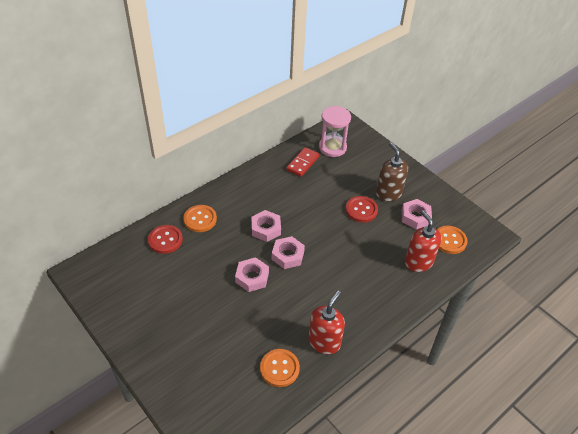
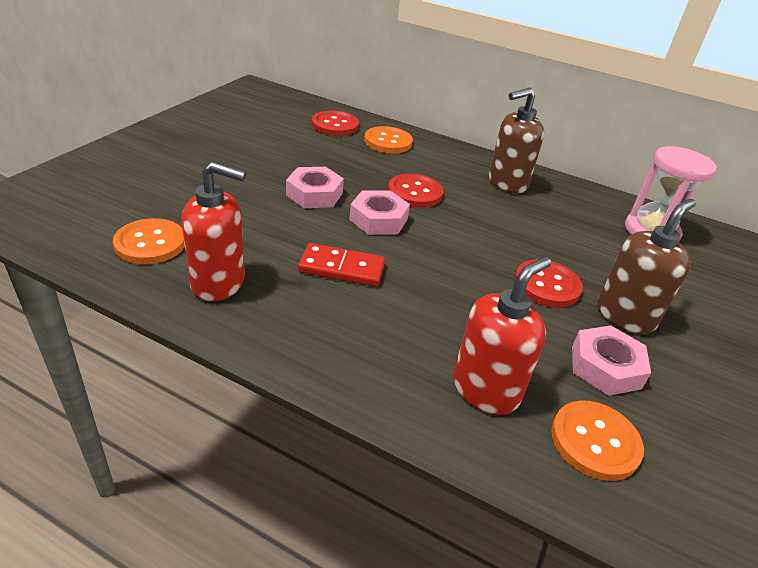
camera: 65 degrees right, 10 degrees down
(266, 229) = (415, 193): pink nut -> red button
(269, 182) = (507, 183): none -> brown soap dispenser
(303, 163) = (580, 207): red domino -> red domino (342, 268)

